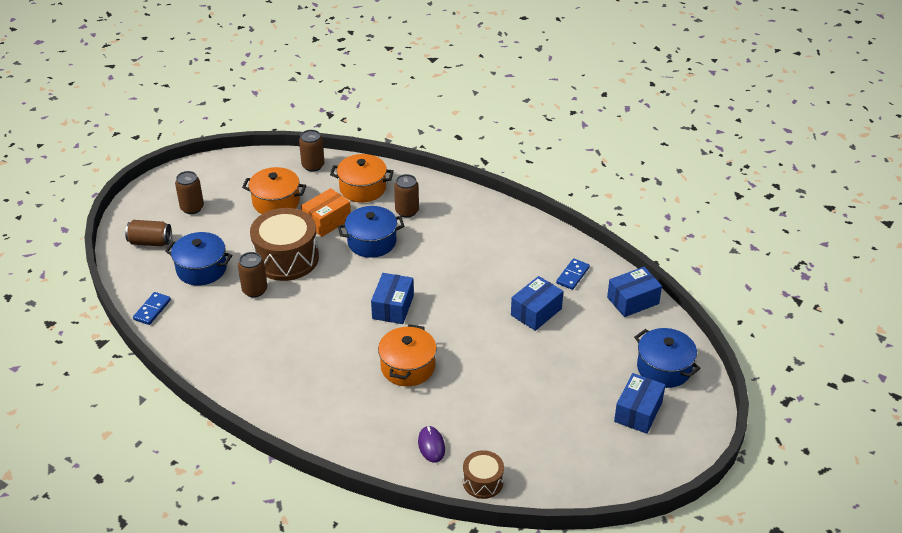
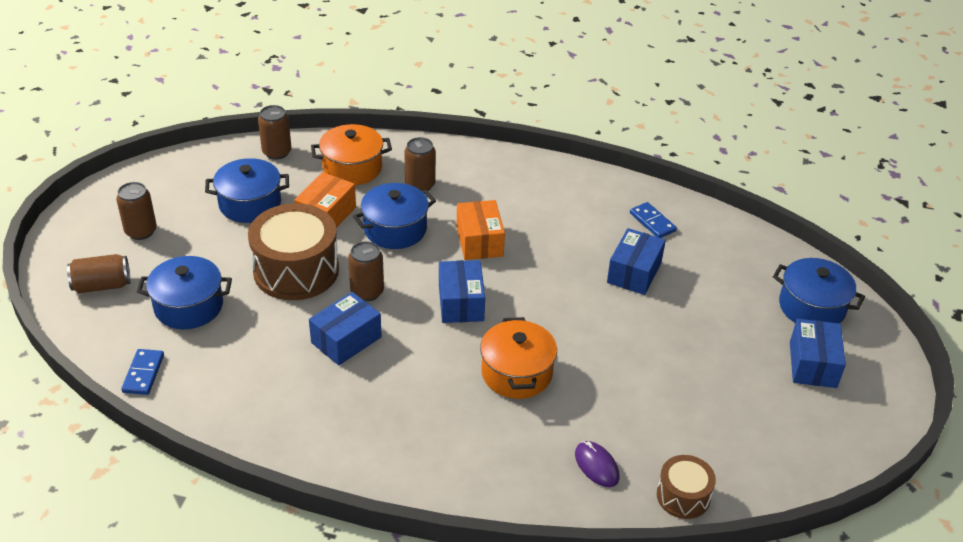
camera: 20 degrees left, 0 degrees up
(254, 290) = (273, 319): brown can -> brown can (367, 292)
(276, 202) = (250, 204): orange pot -> blue pot
(430, 263) = (479, 241): none -> orange box
(573, 275) = (652, 222): blue domino -> blue domino turned 45 degrees counterclockwise
(633, 300) = (734, 237): blue box -> blue box (346, 340)

